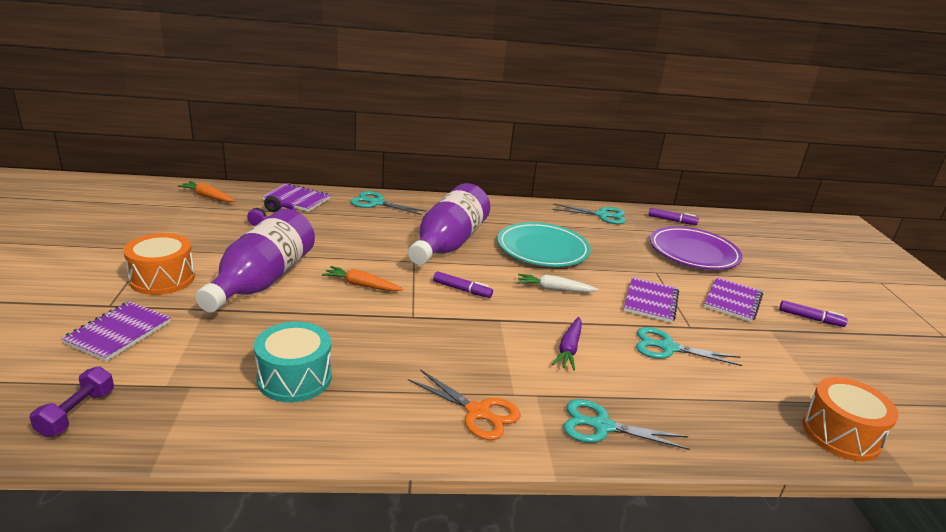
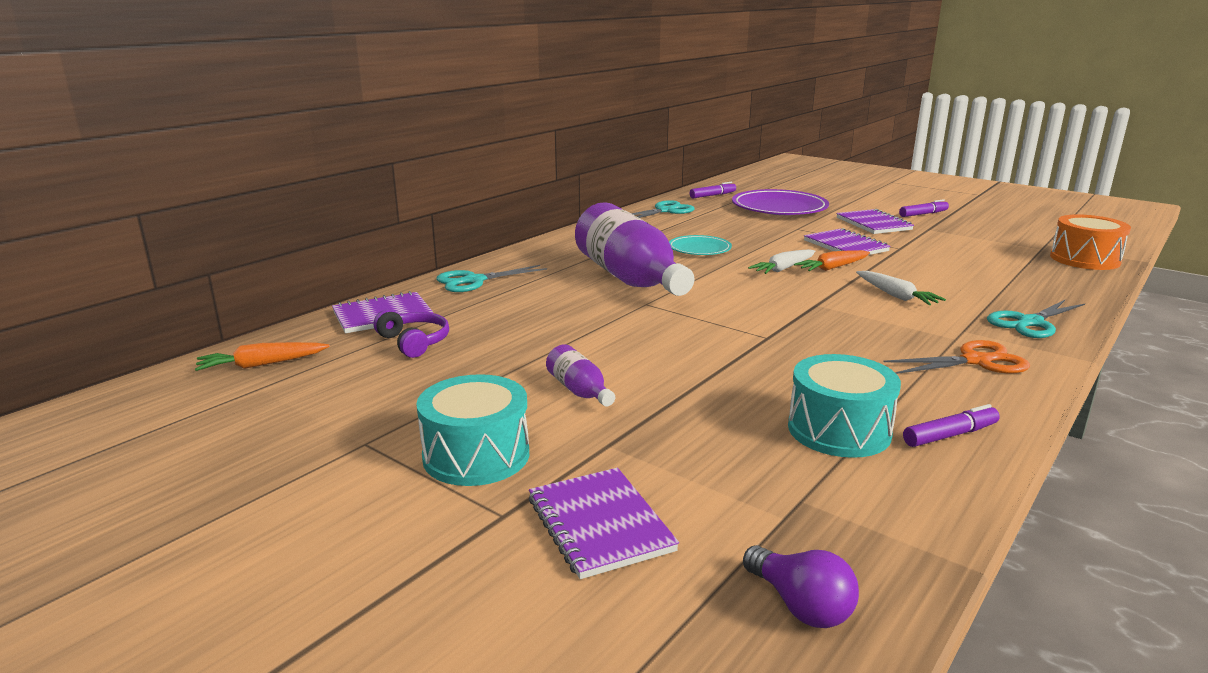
camera: 45 degrees left, 5 degrees down
(77, 413) = (800, 605): purple dumbbell -> purple light bulb
(162, 279) = (476, 455): orange drum -> turquoise drum
(262, 280) = (579, 391): purple bottle -> purple bottle, size x0.42
(361, 285) = (667, 342): orange carrot -> orange carrot (832, 268)
(462, 290) = (738, 301): purple marker -> purple marker (950, 435)
(542, 249) = (699, 249): turquoise plate -> turquoise plate, size x0.56
(569, 349) = (896, 296): purple carrot -> white carrot
(667, 347) = (925, 265): turquoise scissors -> none

